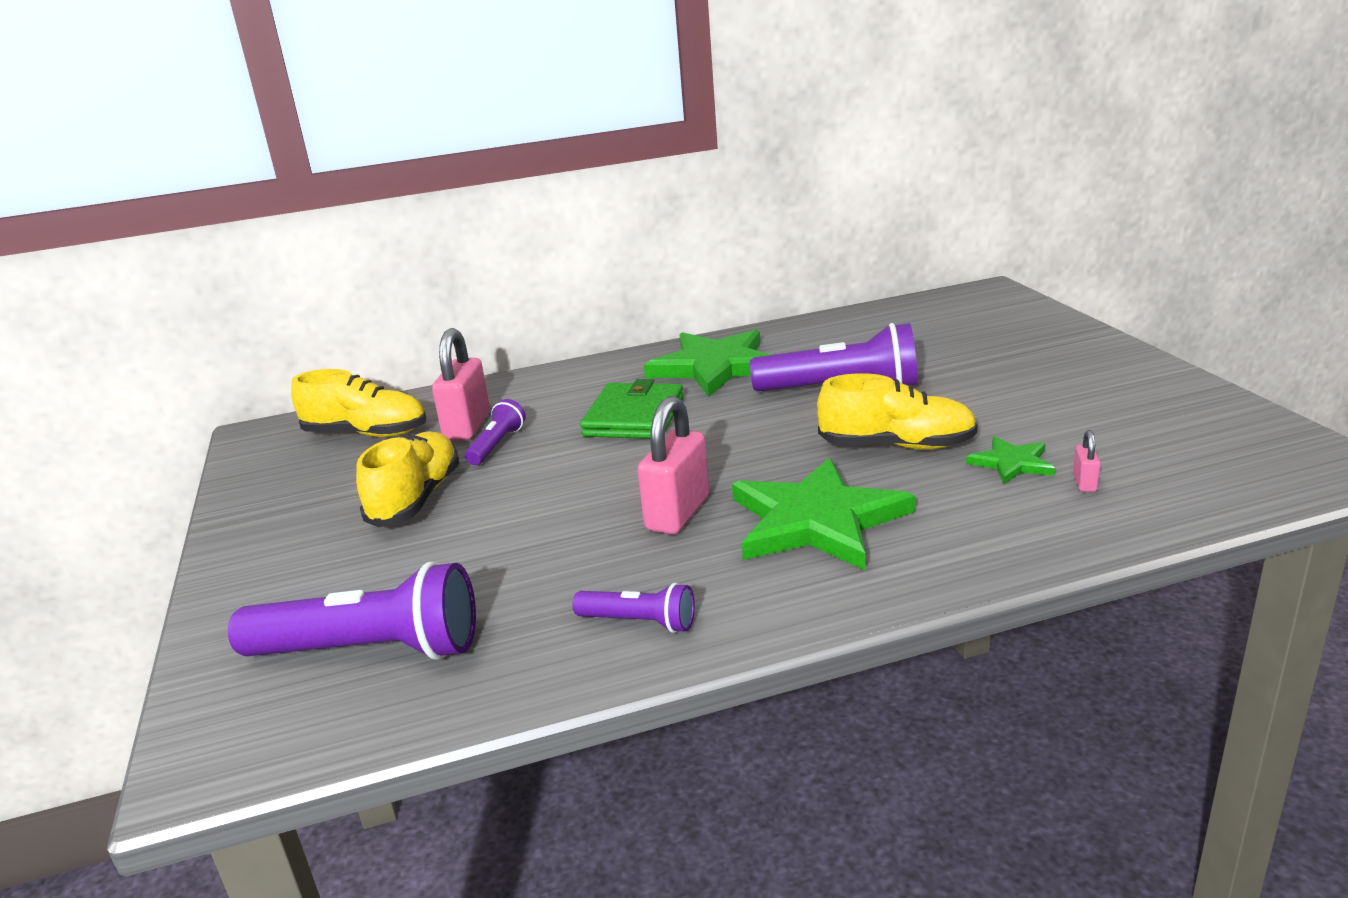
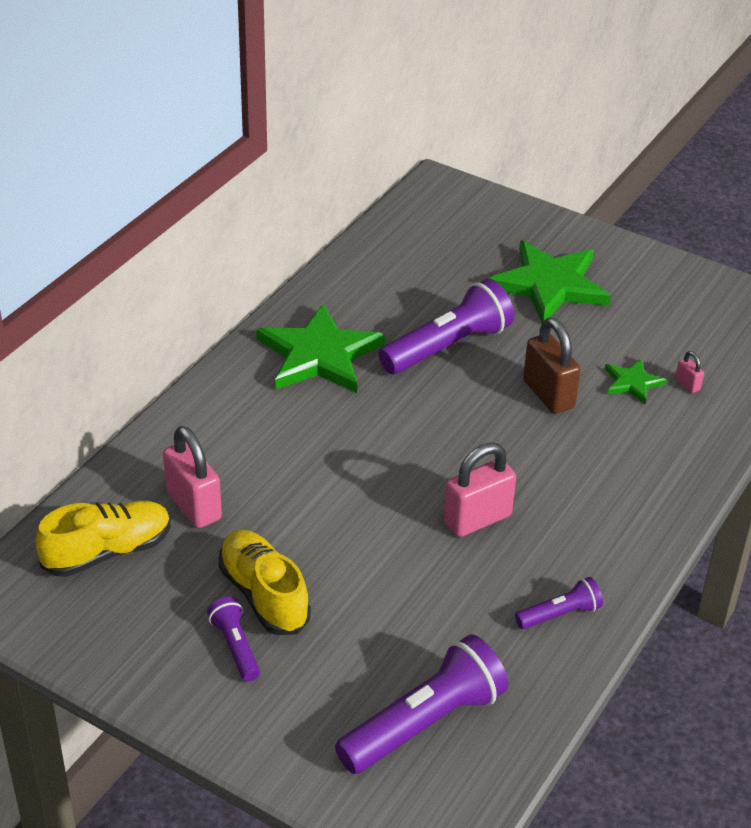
camera: 45 degrees left, 15 degrees up
(497, 445) = (250, 514): purple flashlight -> purple flashlight (235, 646)
(634, 417) = (324, 438): green wallet -> none
(677, 513) = (477, 519): pink padlock -> pink padlock turned 75 degrees clockwise
(816, 521) = (570, 485): green star -> green star (549, 285)
(896, 446) = (548, 394): yellow shoe -> brown padlock

